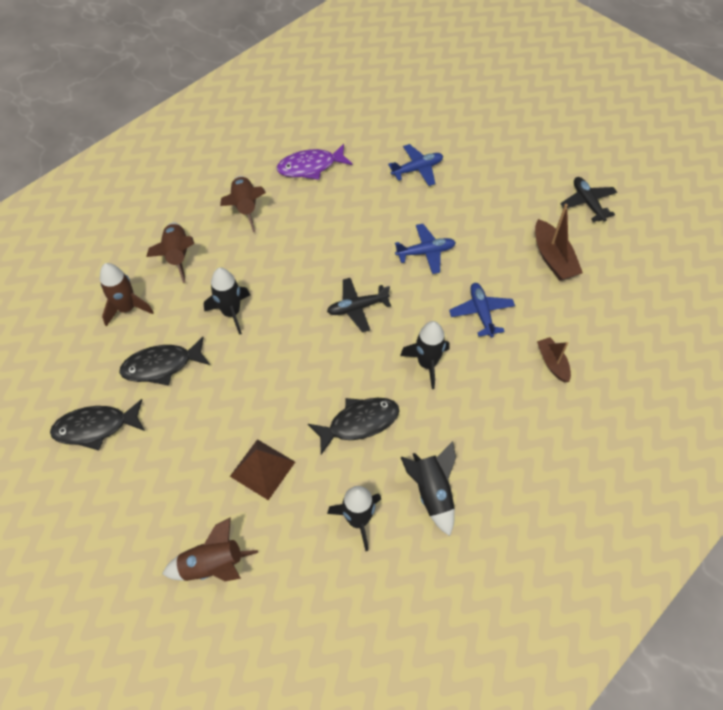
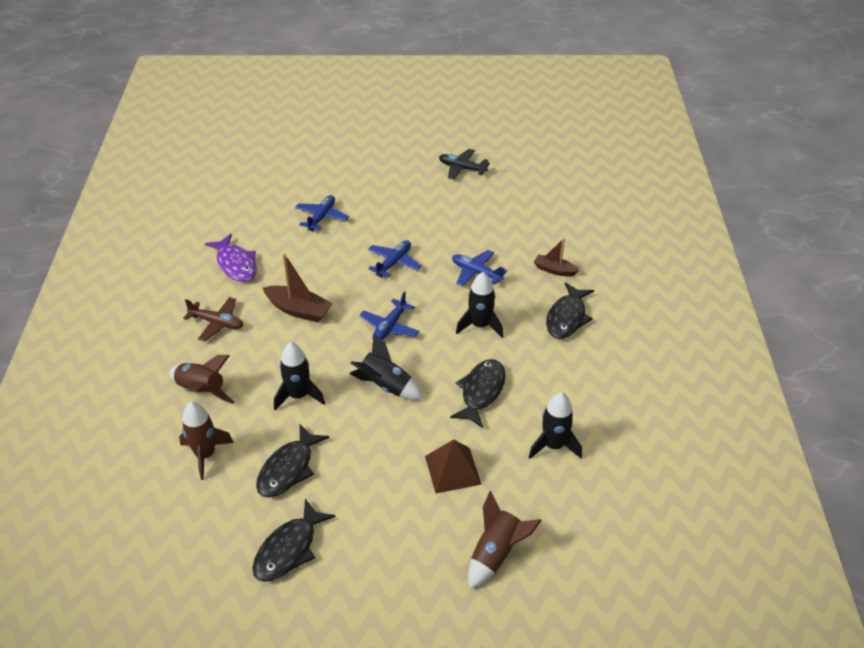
camera: 45 degrees left, 15 degrees down
(245, 207) = (217, 323): brown rocket -> brown plane
(310, 167) = (236, 264): purple fish -> purple fish turned 60 degrees counterclockwise
(357, 307) = (390, 327): black plane -> blue plane
(432, 492) = (577, 393): black rocket -> black rocket (385, 386)
(508, 417) = (567, 318): none -> black fish
(553, 258) = (481, 213): brown boat -> brown boat (298, 310)

